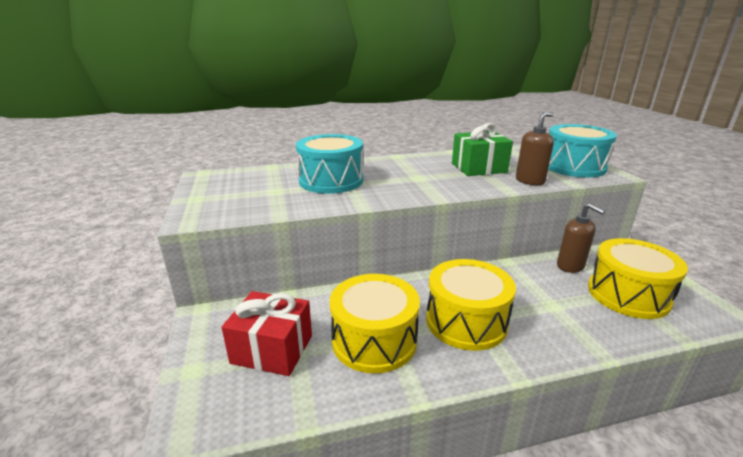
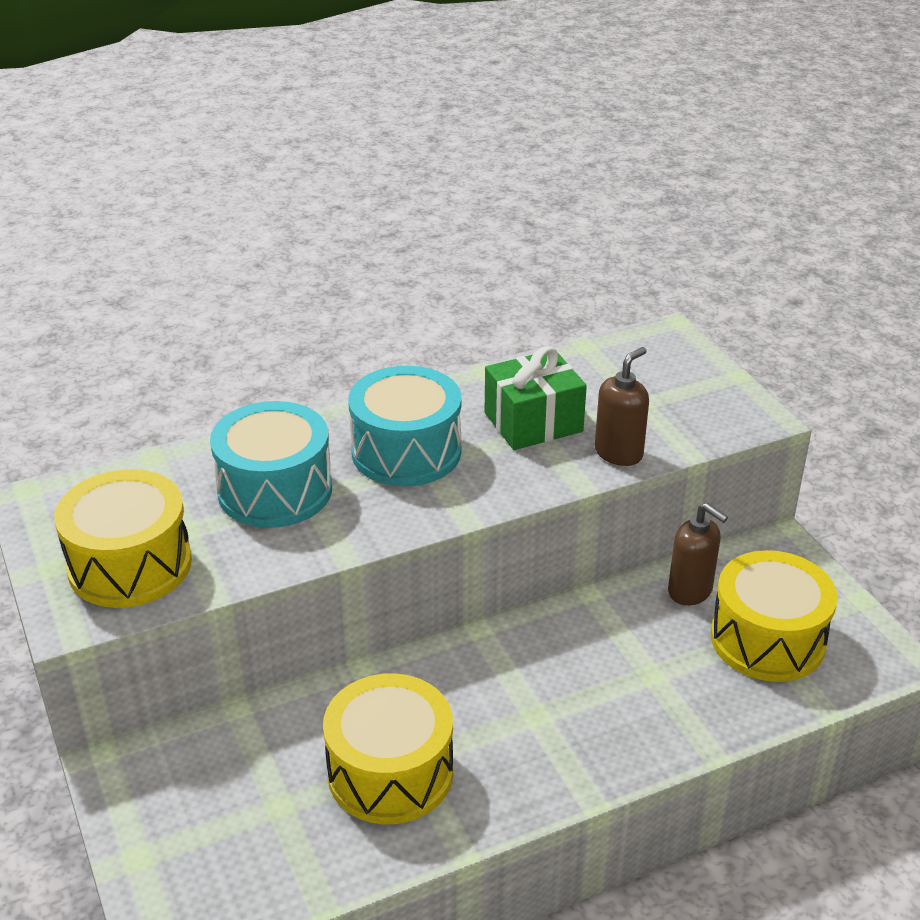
camera: 10 degrees left, 10 degrees up
(272, 349) = (243, 808): red gift -> none
(466, 321) = (523, 721): yellow drum -> yellow drum (130, 565)
(574, 167) = (699, 401): turquoise drum -> turquoise drum (406, 451)

